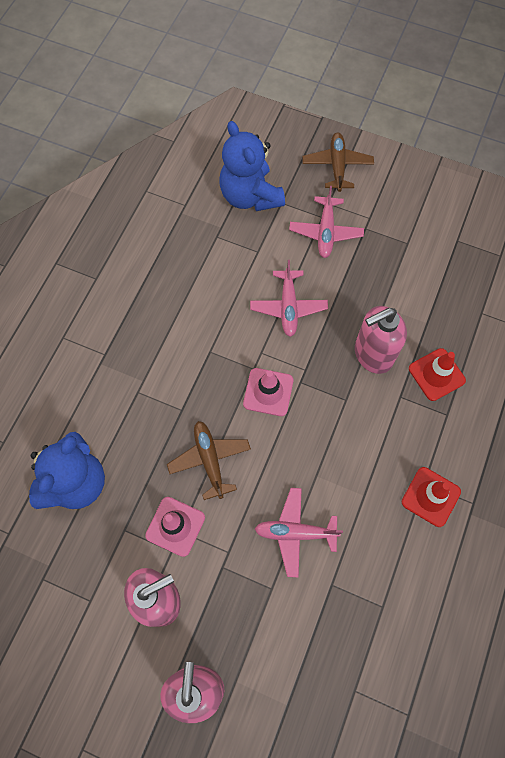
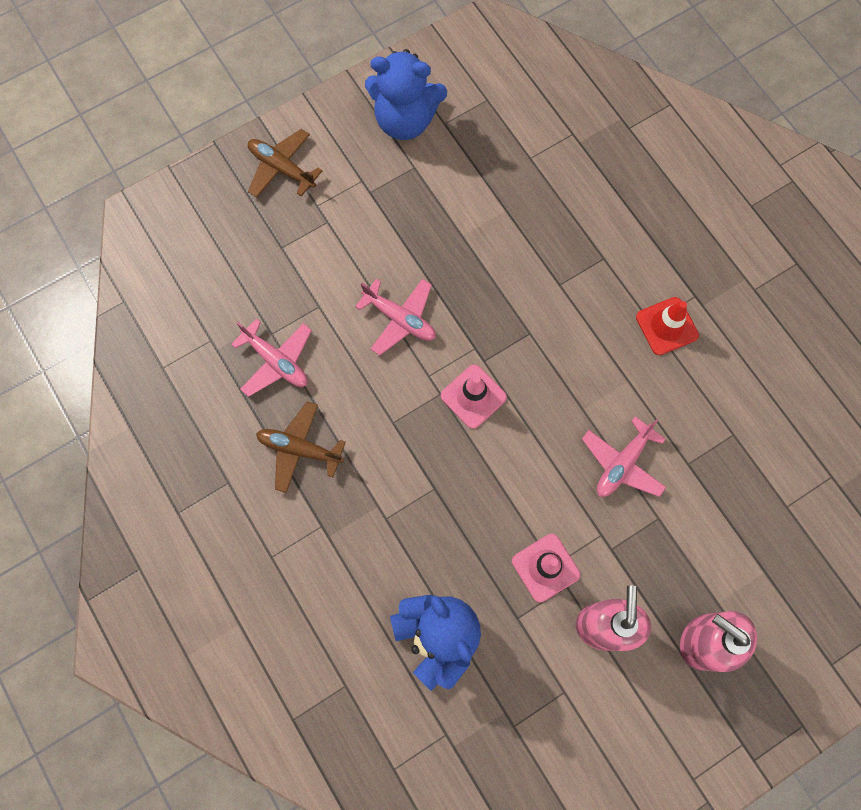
camera: 55 degrees left, 5 degrees up
(210, 460) = (503, 494): brown plane -> brown plane (300, 449)
(250, 196) = (251, 271): blue teddy bear -> blue teddy bear (405, 120)
(325, 232) = (346, 230): pink plane -> pink plane (276, 361)
(372, 354) = (503, 278): pink soap dispenser -> none
(436, 374) = (561, 239): red traffic cone -> none

